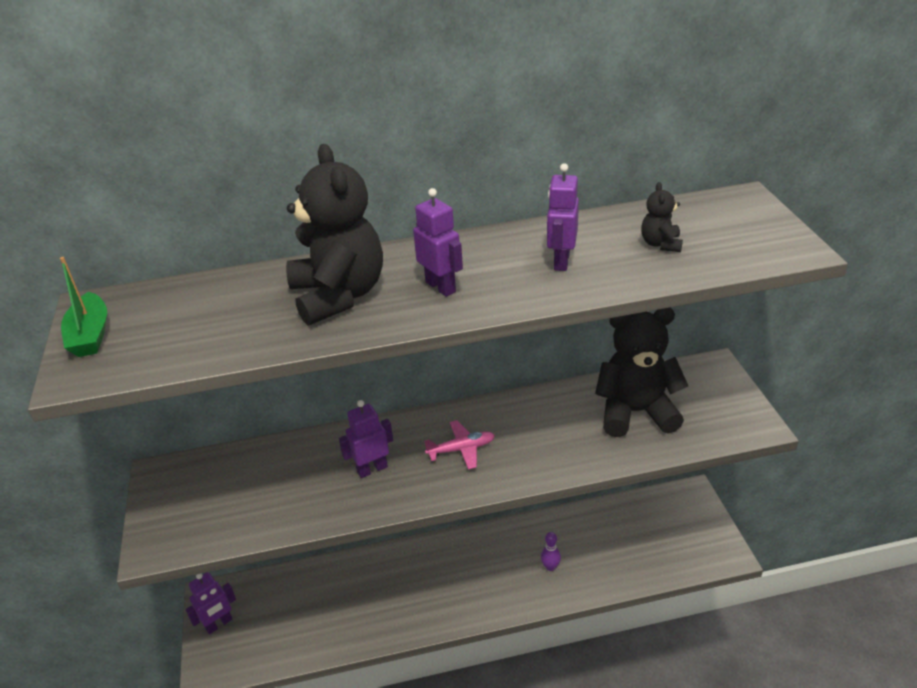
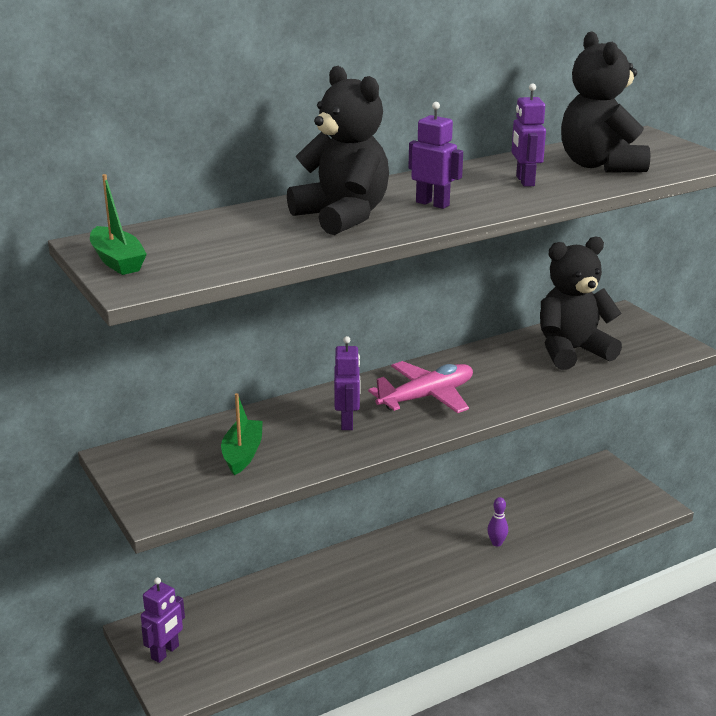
camera: 20 degrees left, 10 degrees down
(260, 492) = (242, 454): none -> green boat
(372, 469) = (347, 422): purple robot -> purple robot turned 135 degrees clockwise
(461, 449) = (426, 397): pink plane -> pink plane, size x1.61
(661, 244) = (599, 165): black teddy bear -> black teddy bear, size x2.26

